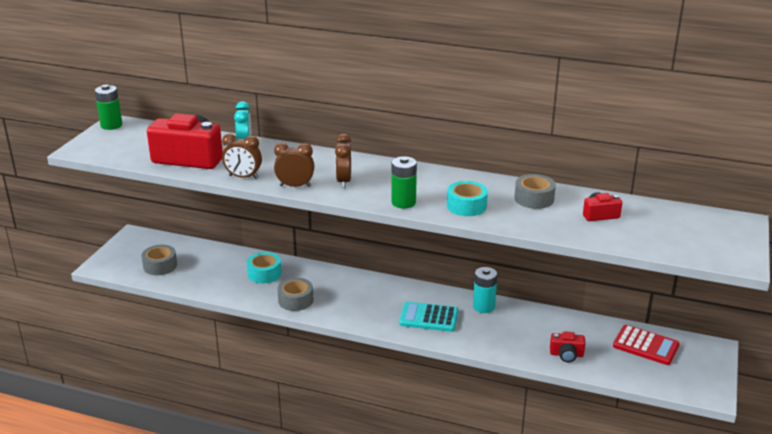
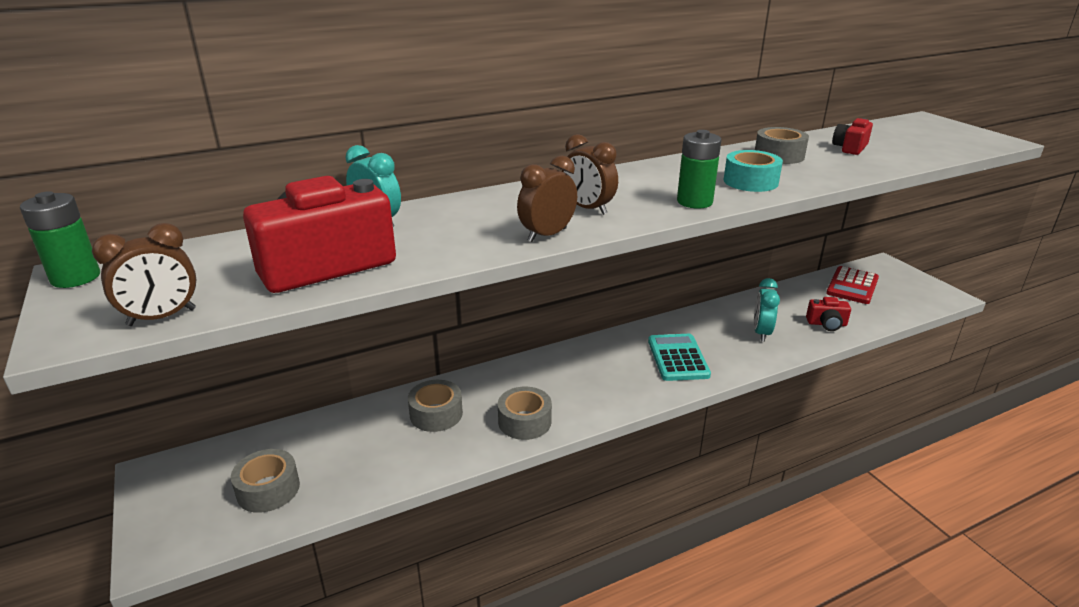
camera: 45 degrees left, 0 degrees up
(243, 177) = (458, 253): brown clock -> brown clock (162, 317)
(264, 273) = (436, 414): turquoise tape -> grey tape
(428, 317) = (678, 358): turquoise calculator -> turquoise calculator turned 120 degrees clockwise
(483, 307) = (699, 321): turquoise battery -> none
(509, 334) = (761, 333): none -> turquoise clock
(566, 354) = (826, 324): red camera -> red camera turned 45 degrees clockwise
(645, 346) = (852, 286): red calculator -> red calculator turned 135 degrees clockwise

